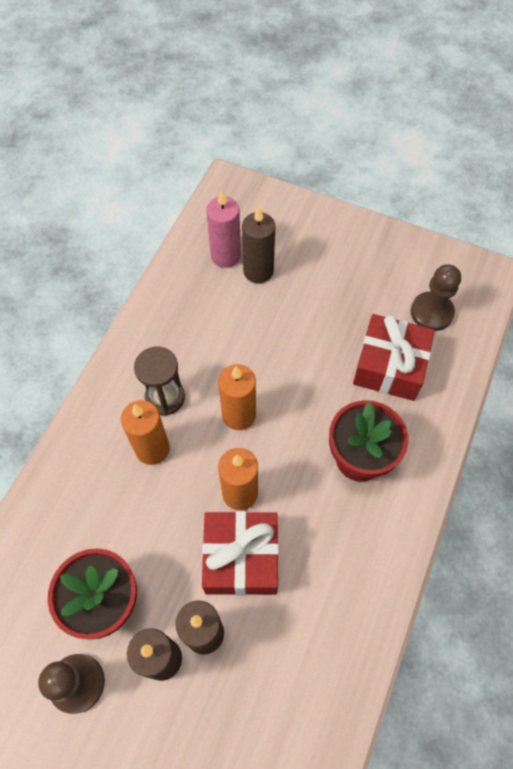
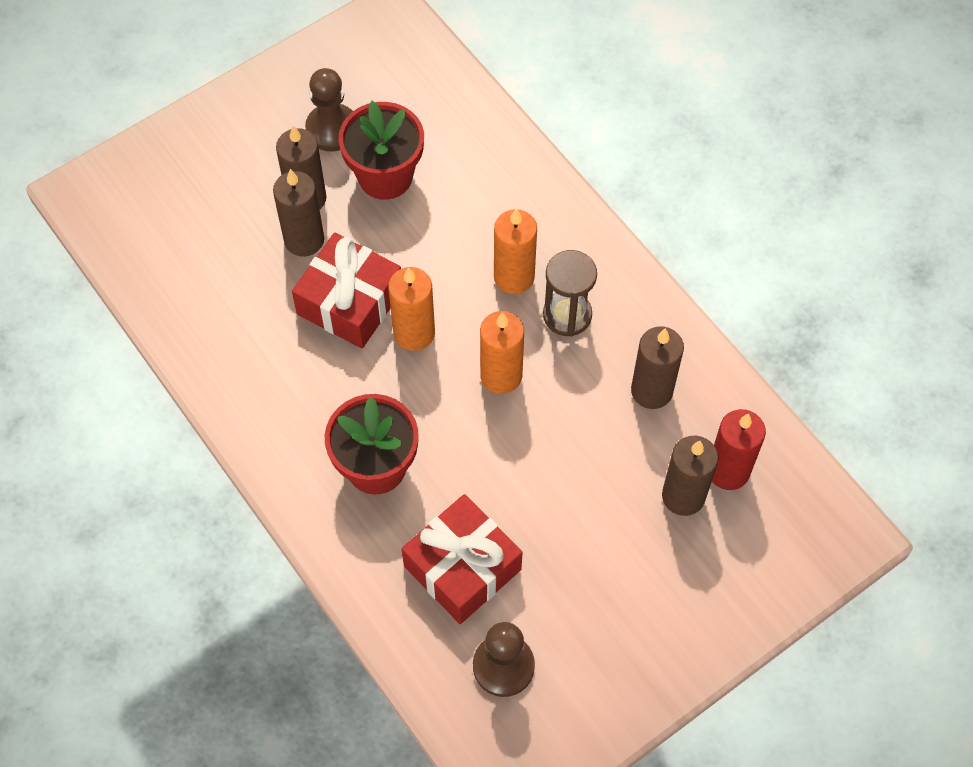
camera: 120 degrees right, 0 degrees up
(194, 320) = (652, 391): none -> brown candle
(226, 256) = (728, 471): pink candle -> red candle

